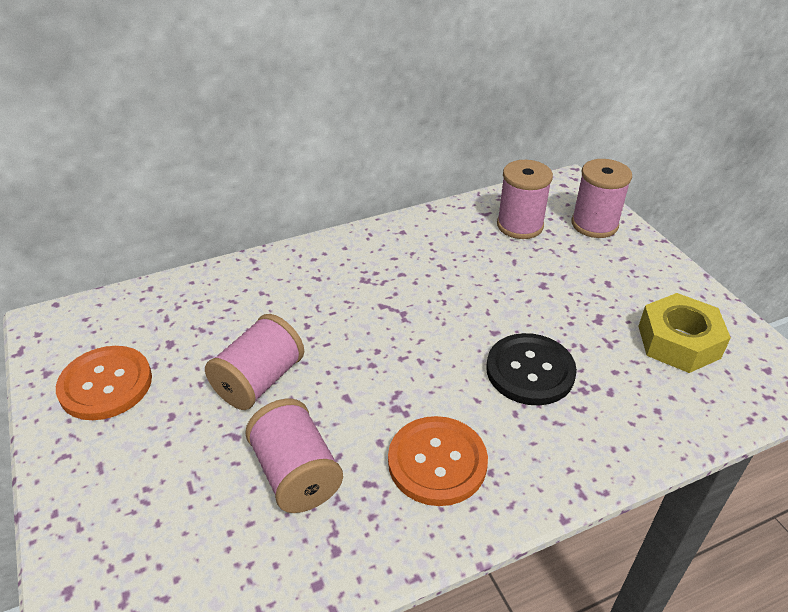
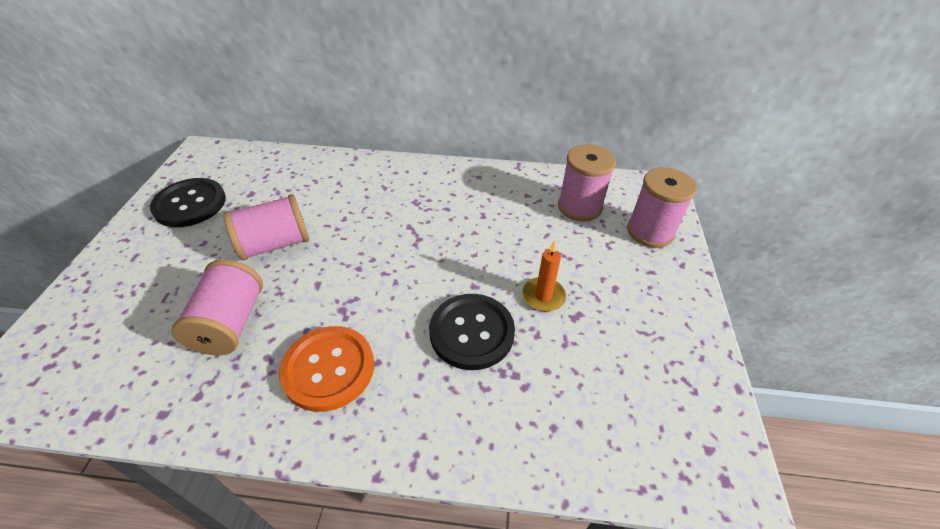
camera: 30 degrees right, 5 degrees up
(106, 384) = (190, 204): orange button -> black button
(559, 314) = (543, 296): none -> orange candle
(678, 342) = (635, 374): yellow nut -> none

